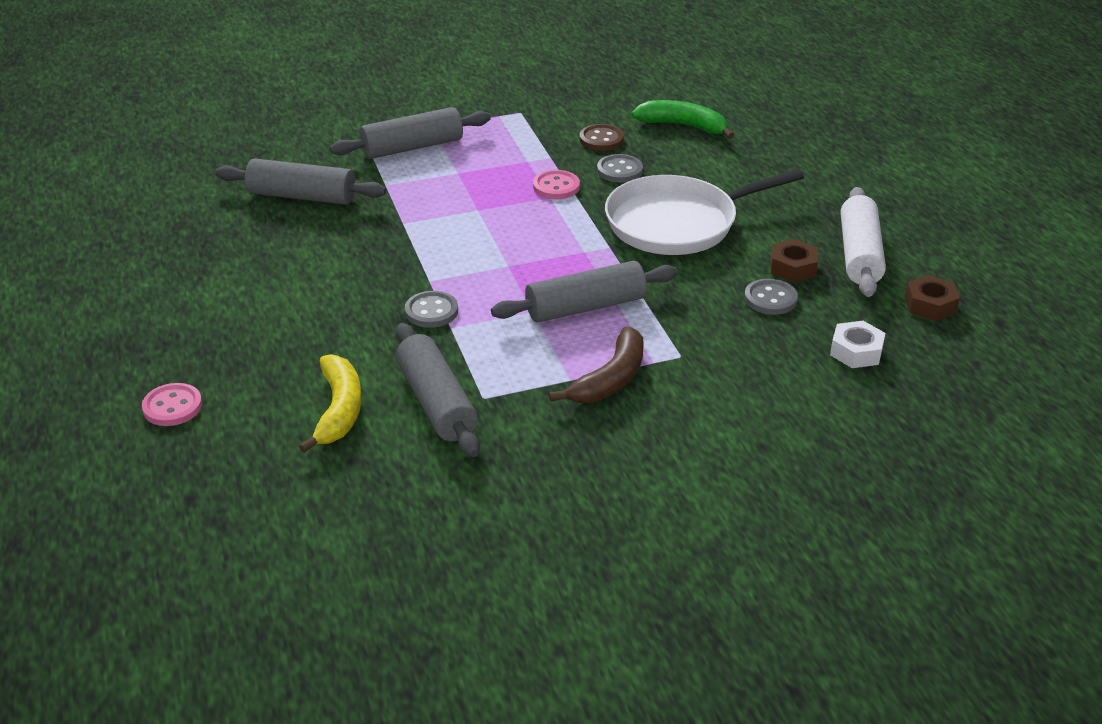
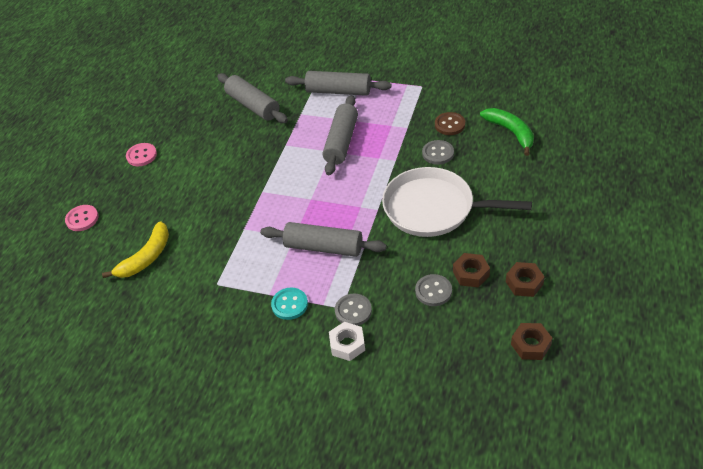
camera: 40 degrees right, 10 degrees up
(431, 311) = (244, 213): grey button -> grey button (353, 311)
(436, 403) = (192, 276): grey rolling pin -> grey rolling pin (341, 142)
(556, 187) = (389, 151): pink button -> pink button (141, 155)
(610, 379) = (289, 304): brown banana -> turquoise button
(856, 351) = (446, 356): white nut -> white nut (347, 344)
(859, 254) = (524, 283): white rolling pin -> brown nut

